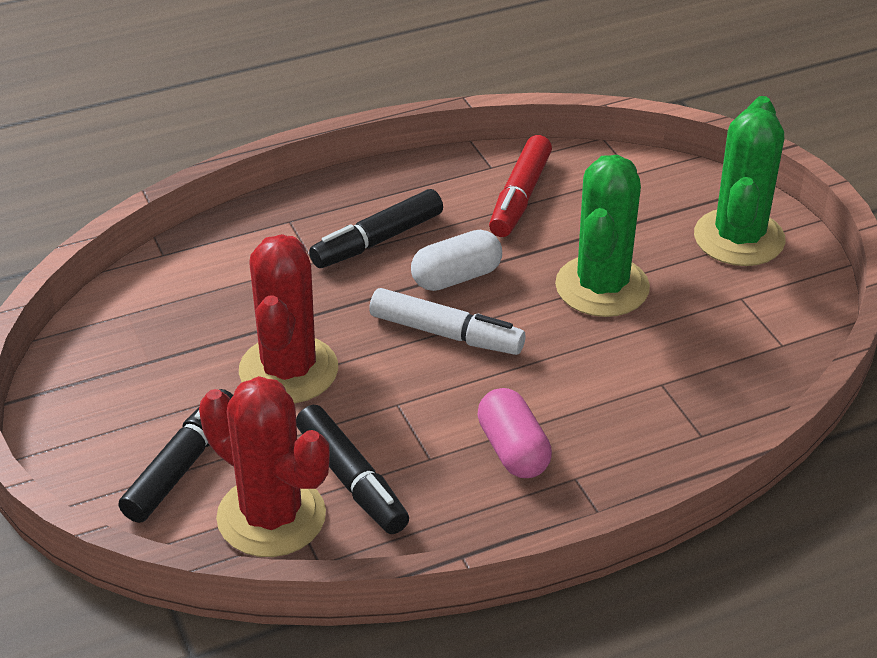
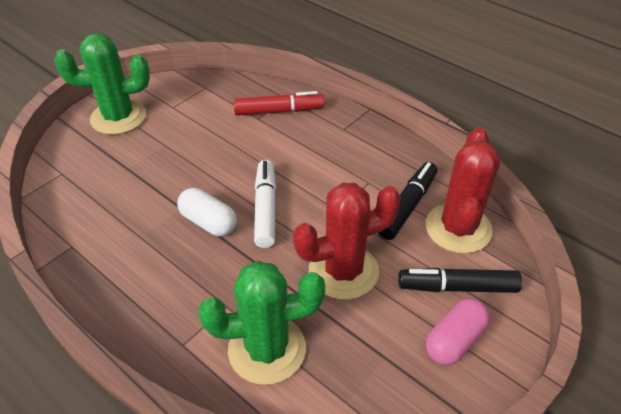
camera: 115 degrees left, 5 degrees up
(377, 240) = (186, 278): black marker -> none
(513, 450) = (341, 154): pink capsule -> pink capsule (454, 340)
(520, 197) = (106, 219): red marker -> red marker (278, 111)
(602, 287) = (188, 157): green cactus -> green cactus (267, 349)

